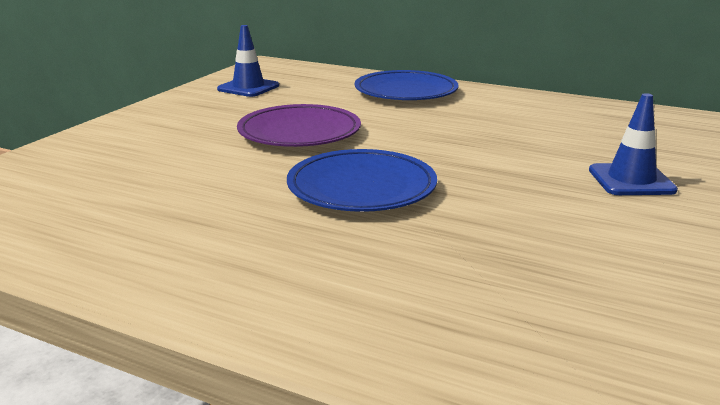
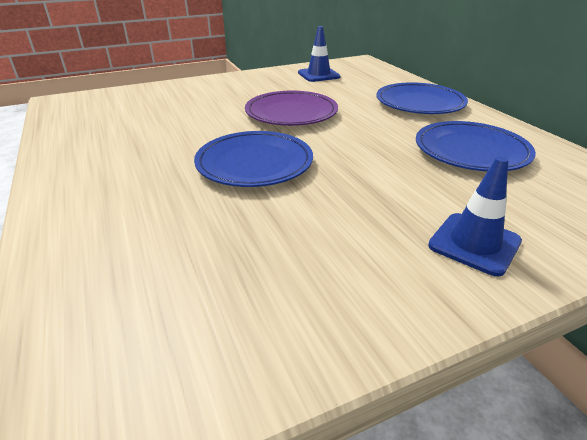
camera: 40 degrees right, 10 degrees up
(517, 119) = (471, 151): none -> blue plate

